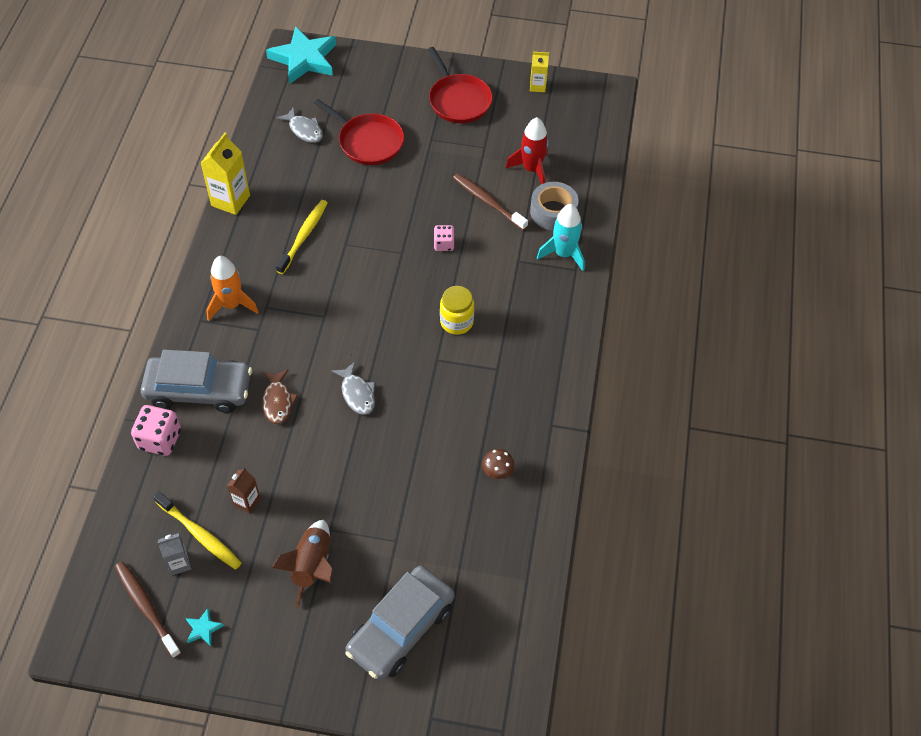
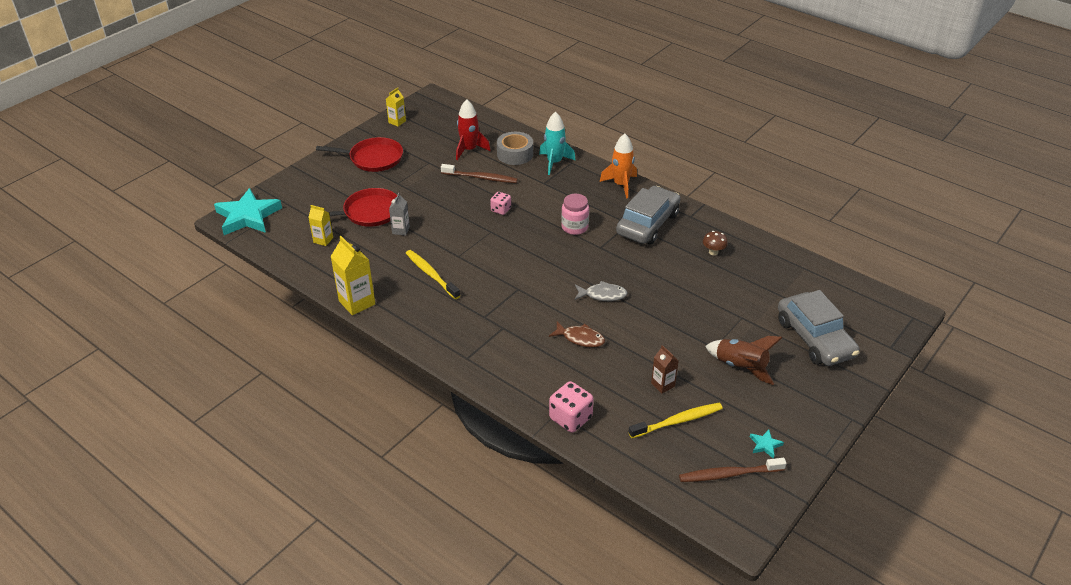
camera: 60 degrees left, 15 degrees down
(179, 563) = (697, 442): grey carton -> grey carton (401, 230)
(199, 390) = (537, 380): grey car -> grey car (647, 224)
(231, 305) = (466, 335): orange rocket -> orange rocket (621, 185)
(304, 130) = (323, 240): grey fish -> yellow carton
(456, 322) = (574, 227): yellow jar -> pink jar
(488, 202) = (480, 178): brown toothbrush -> brown toothbrush turned 150 degrees counterclockwise

